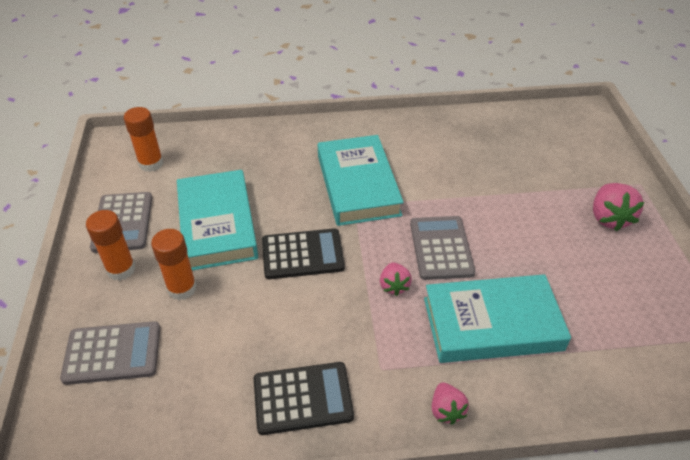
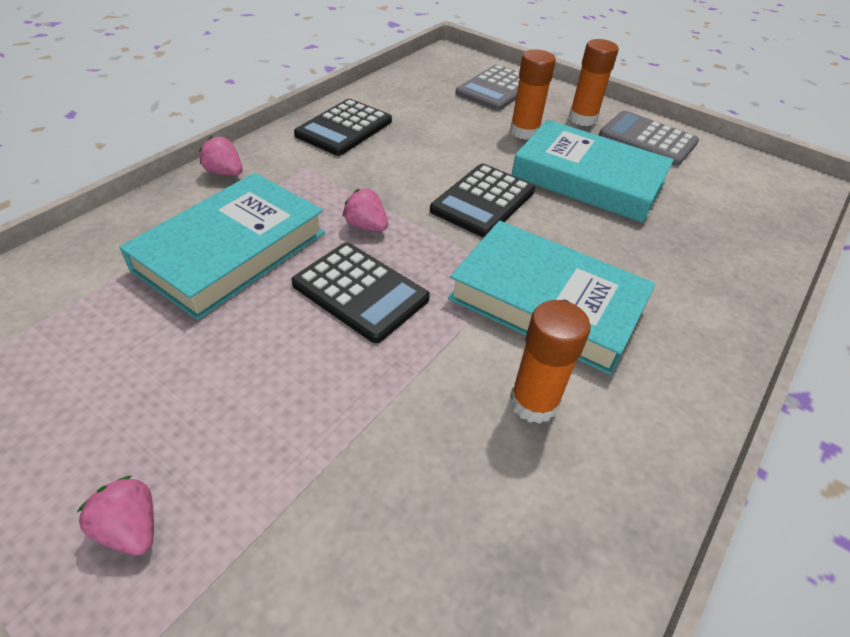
camera: 130 degrees right, 0 degrees up
(151, 163) = (739, 186): orange glue stick -> orange glue stick (533, 402)
(441, 248) = (360, 292): grey calculator -> black calculator
(609, 218) = (131, 528): pink strawberry -> pink strawberry, size x0.62

